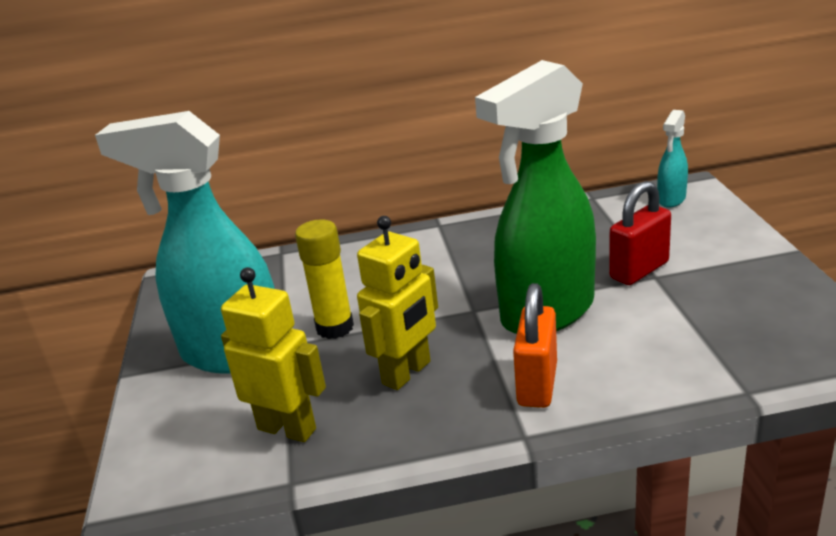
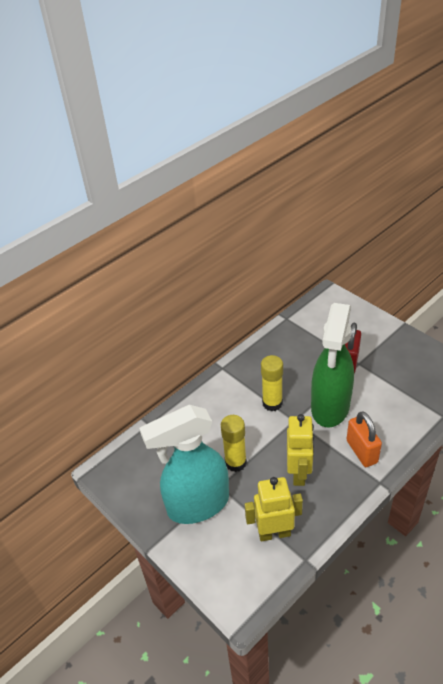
camera: 35 degrees left, 15 degrees up
(463, 281) = (272, 403): none -> yellow glue stick
(671, 199) = (326, 307): turquoise spray bottle -> none

